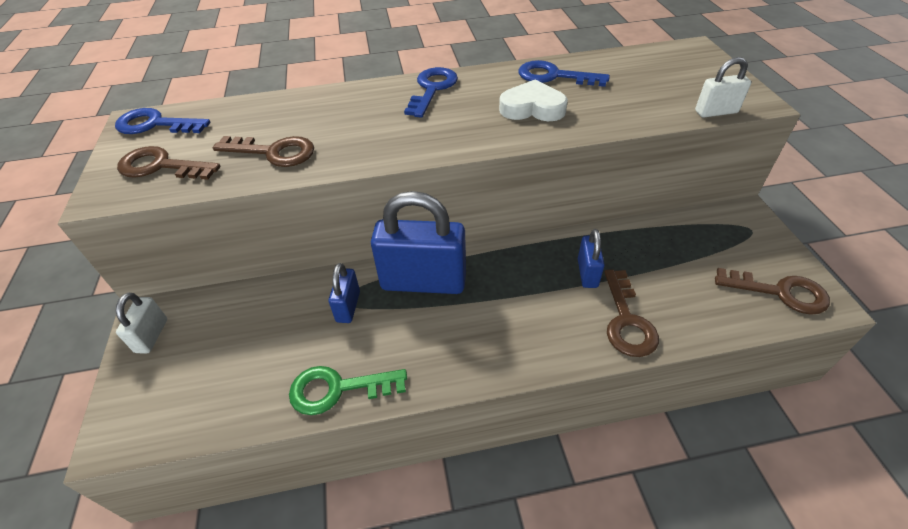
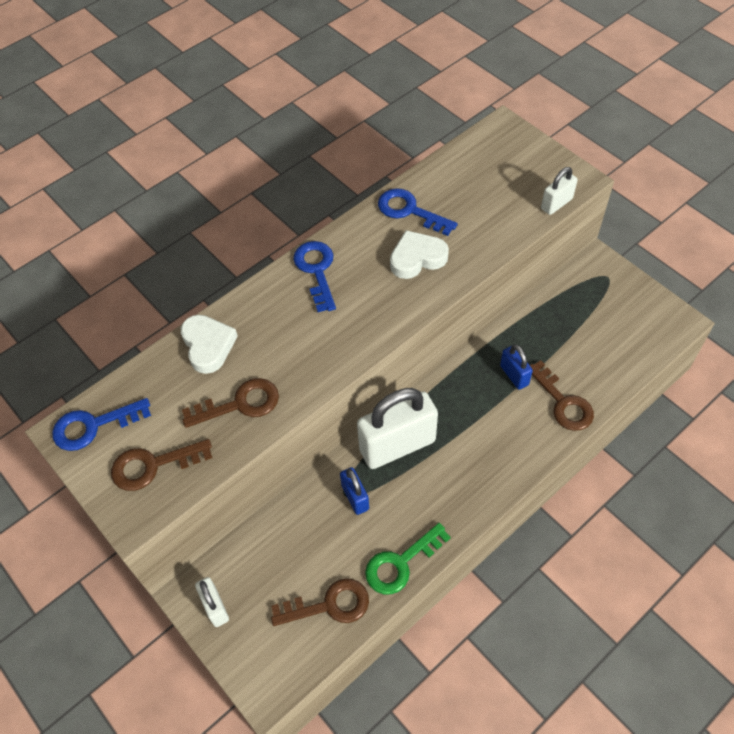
camera: 30 degrees left, 10 degrees up
(294, 106) = (208, 345): none -> white heart
(423, 282) = (397, 445): blue padlock -> white padlock
(554, 76) = (409, 211): blue key -> blue key turned 45 degrees clockwise
(780, 292) = (649, 327): brown key -> brown key (329, 605)

